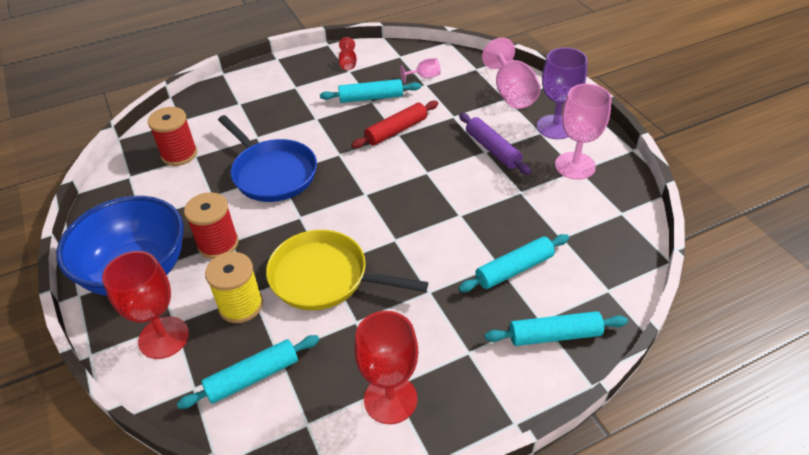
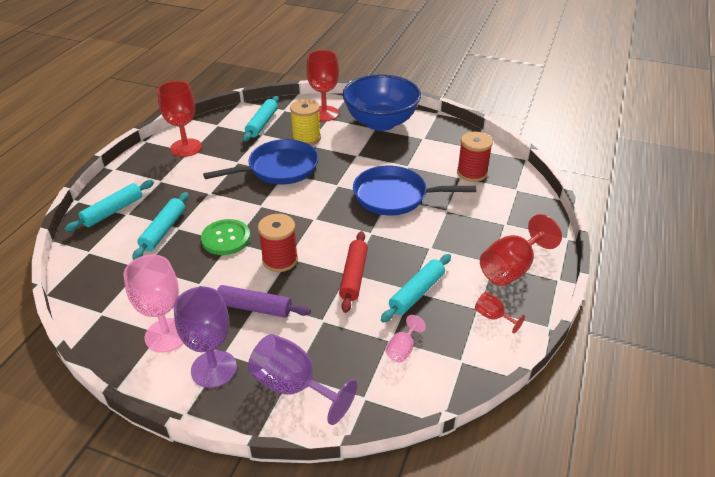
camera: 135 degrees right, 5 degrees down
(218, 244) = (361, 151): red spool -> red spool (280, 260)
(290, 78) = (511, 268): none -> red goblet
(325, 277) = (279, 168): yellow pan -> blue pan
(461, 222) = (226, 238): none -> green button
(511, 93) = (293, 386): pink goblet -> purple goblet

